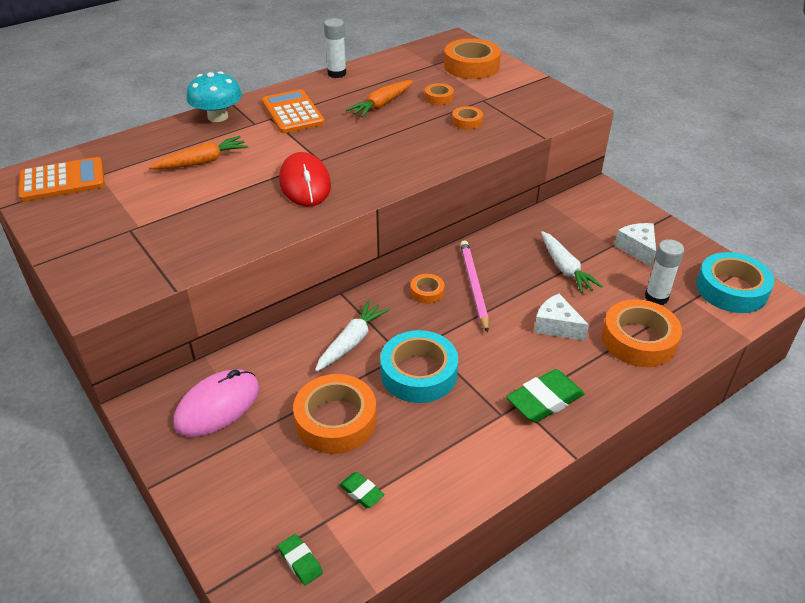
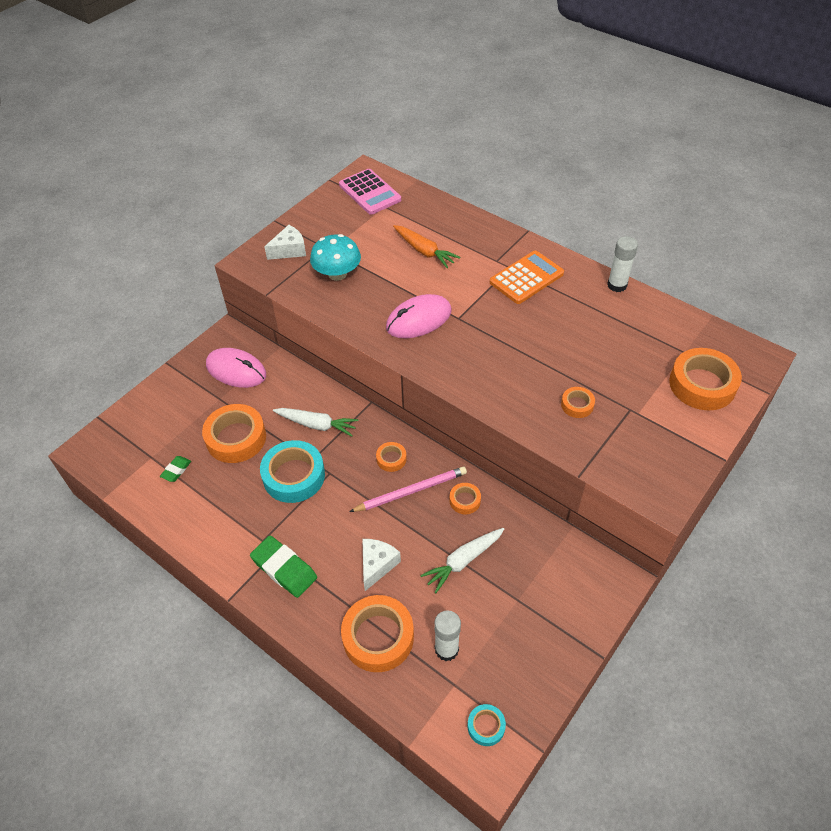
camera: 75 degrees right, 10 degrees up
(62, 181) = (370, 192): orange calculator -> pink calculator
(218, 117) = (495, 236): turquoise mushroom -> turquoise mushroom (337, 274)
(300, 561) = (120, 453): green eraser -> none
(305, 183) = (418, 319): red mouse -> pink mouse
(381, 105) = (575, 333): orange carrot -> none
(439, 98) = (613, 372): orange tape -> orange tape (465, 500)
(637, 249) = (522, 625): white cheese -> white cheese (289, 250)
(731, 289) = (486, 726): turquoise tape -> turquoise tape, size x0.49

